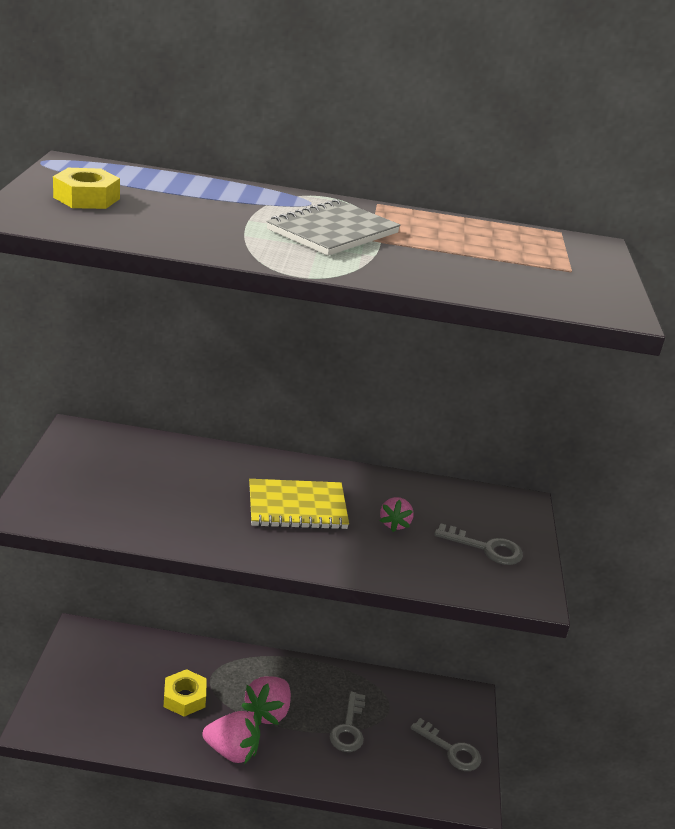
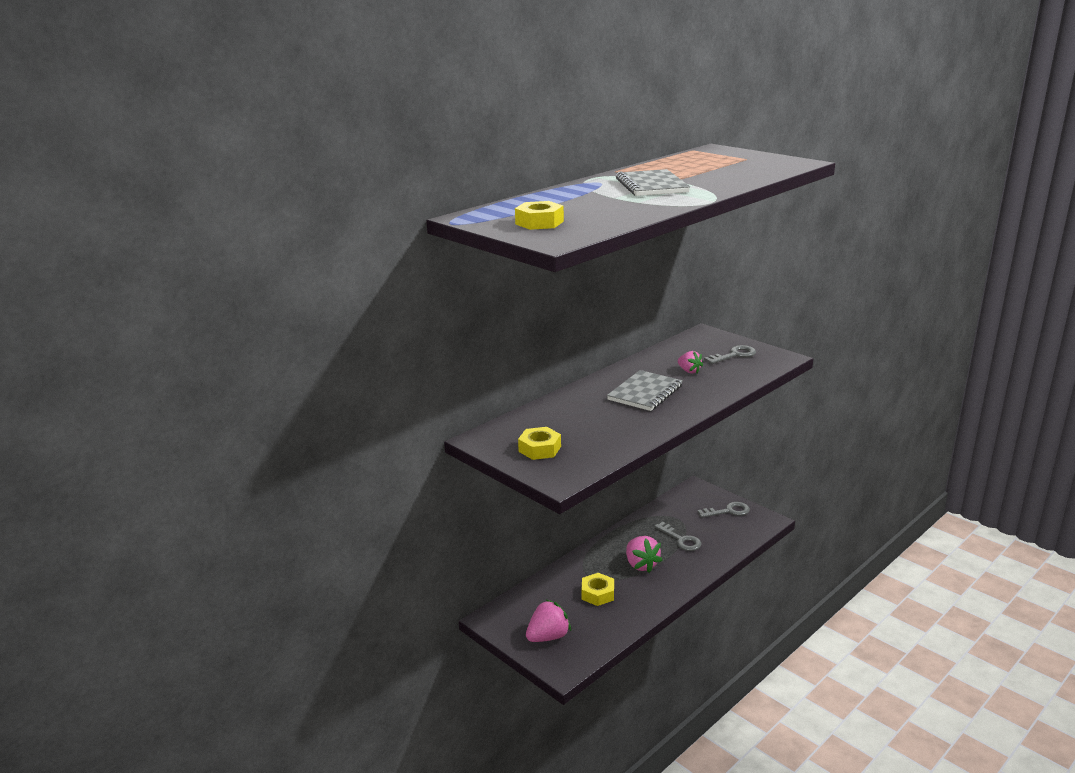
camera: 45 degrees left, 5 degrees down
(87, 476) = (539, 449): none -> yellow nut
(232, 751) = (660, 591): pink strawberry -> pink strawberry (548, 637)
(297, 507) = (645, 393): yellow notebook -> grey notebook

